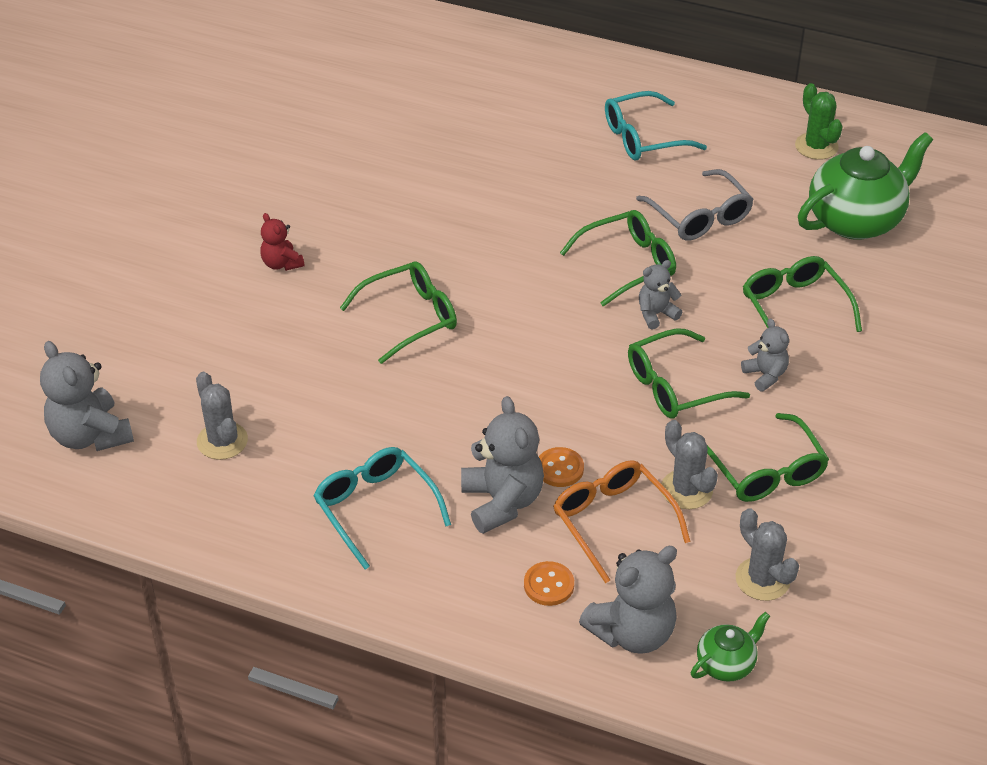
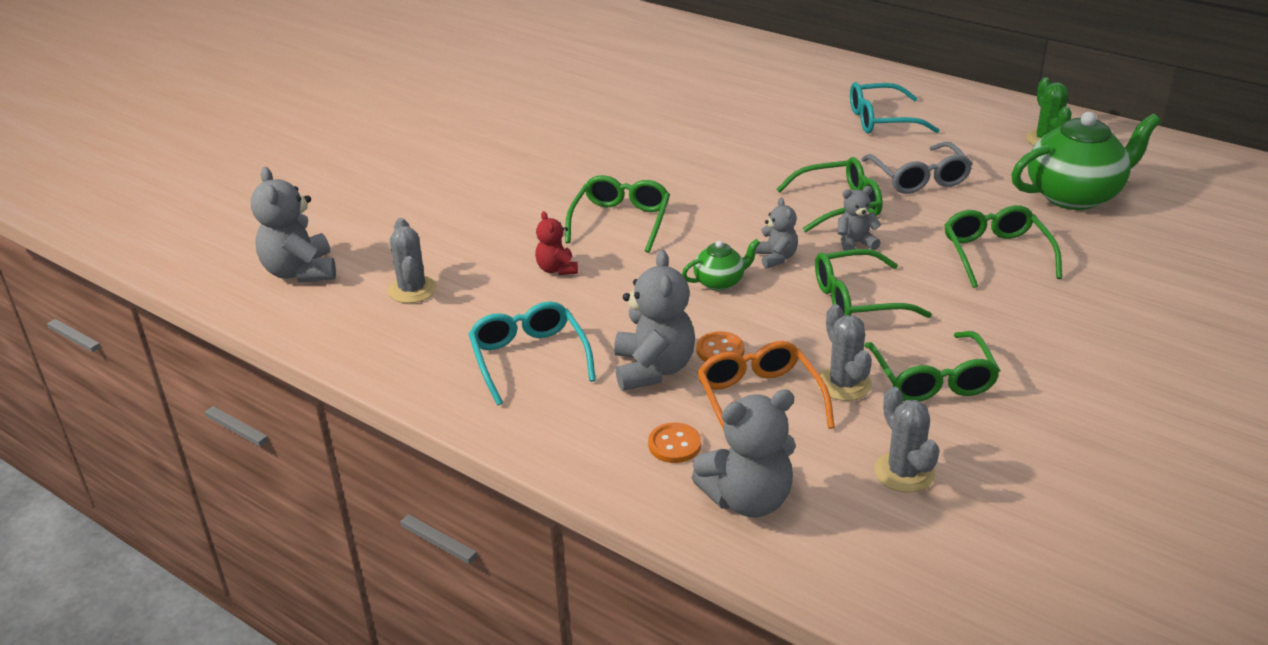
camera: 15 degrees right, 10 degrees down
(281, 263) = (523, 173): red teddy bear -> red teddy bear (557, 269)
(410, 318) = (620, 221): green glasses -> green glasses turned 60 degrees counterclockwise
(726, 664) = (842, 544): green teapot -> green teapot (720, 282)
(765, 375) = (952, 302): grey teddy bear -> grey teddy bear (776, 258)

